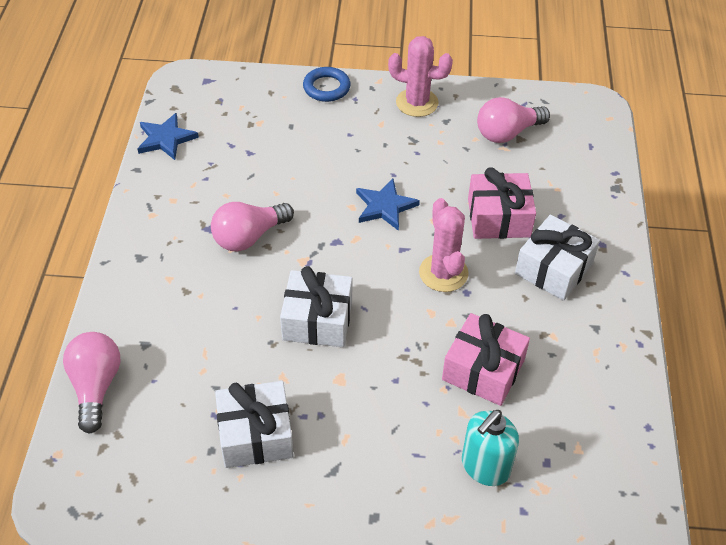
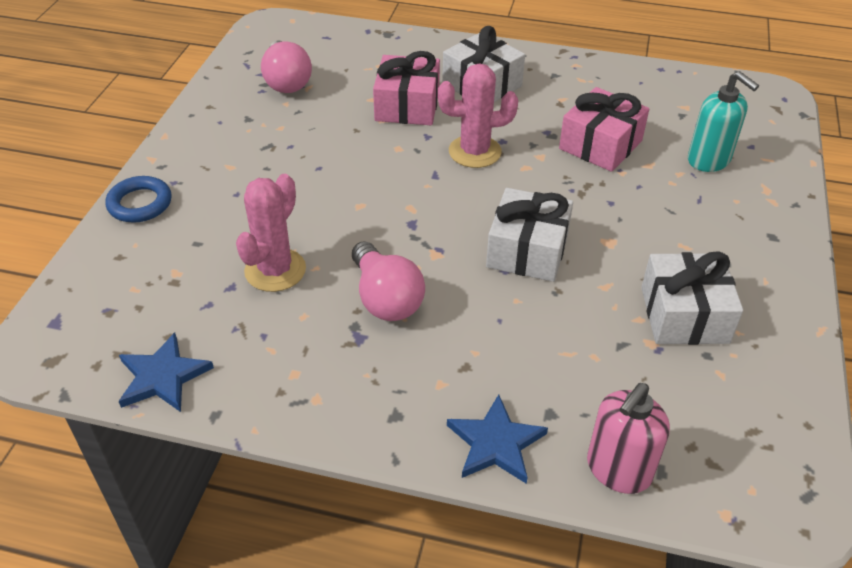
camera: 80 degrees left, 5 degrees down
(96, 387) = (618, 470): pink light bulb -> pink soap dispenser
(385, 206) = (367, 180): blue star -> blue star (495, 443)
(417, 103) = (207, 135): pink cactus -> pink cactus (275, 270)

